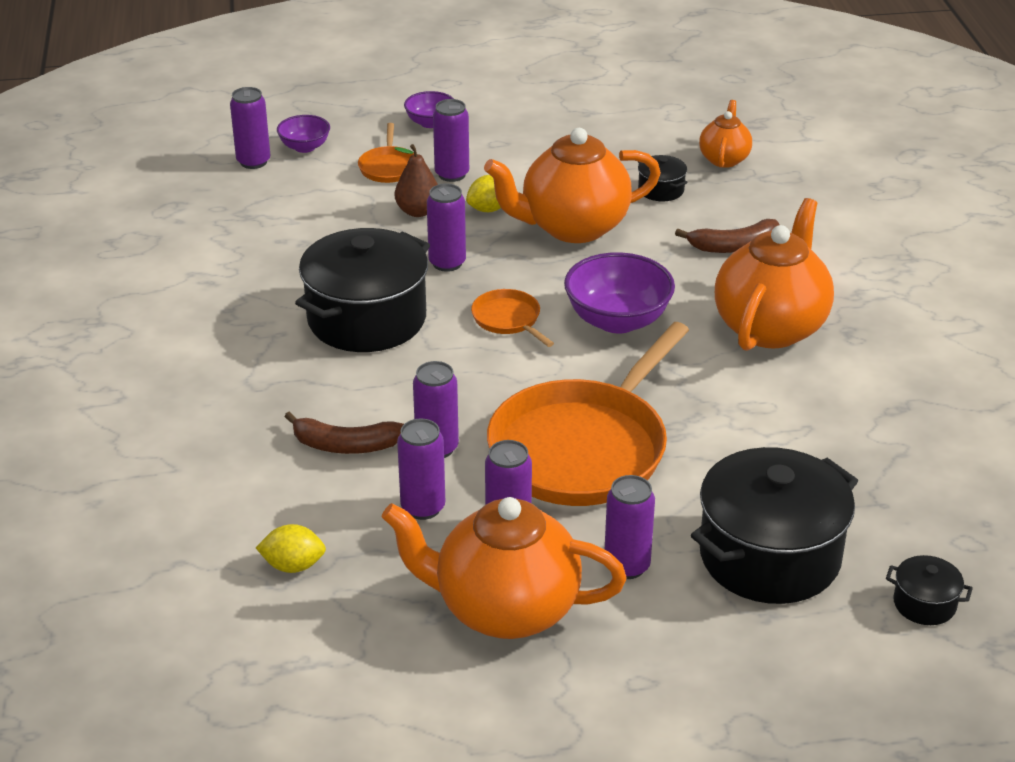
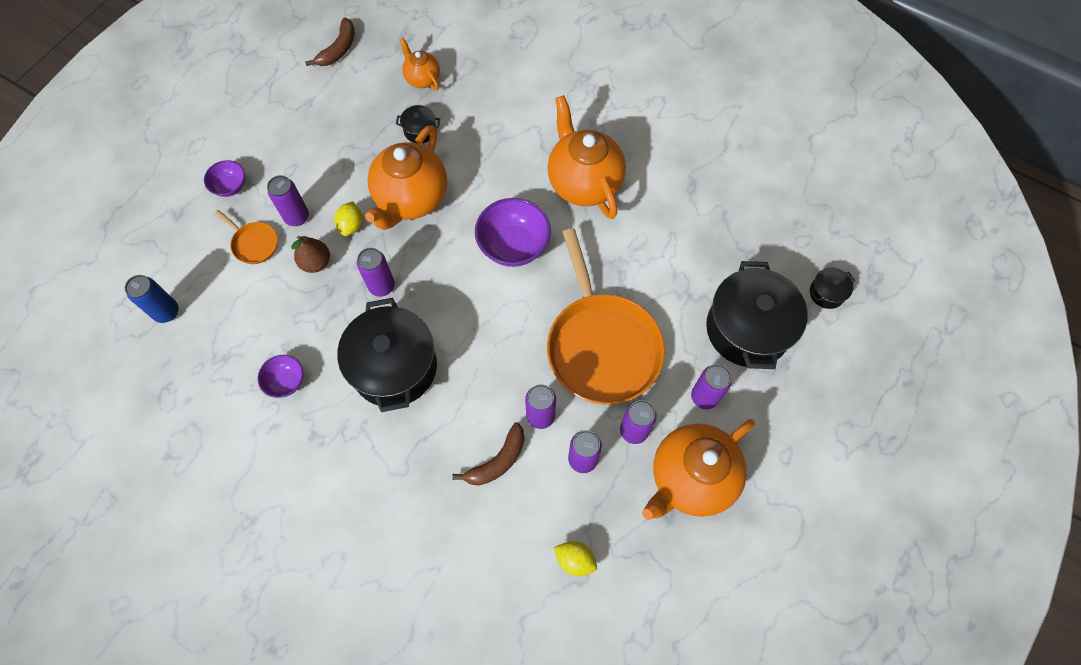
camera: 50 degrees left, 30 degrees up
(253, 162) = (167, 312): purple can -> blue can
(293, 566) = (575, 560): yellow lemon -> yellow lemon turned 75 degrees clockwise
(305, 147) = (182, 272): purple bowl -> purple bowl (286, 381)
(508, 319) = (463, 296): orange pan -> none
(734, 246) = (503, 141): brown banana -> brown banana (339, 49)

